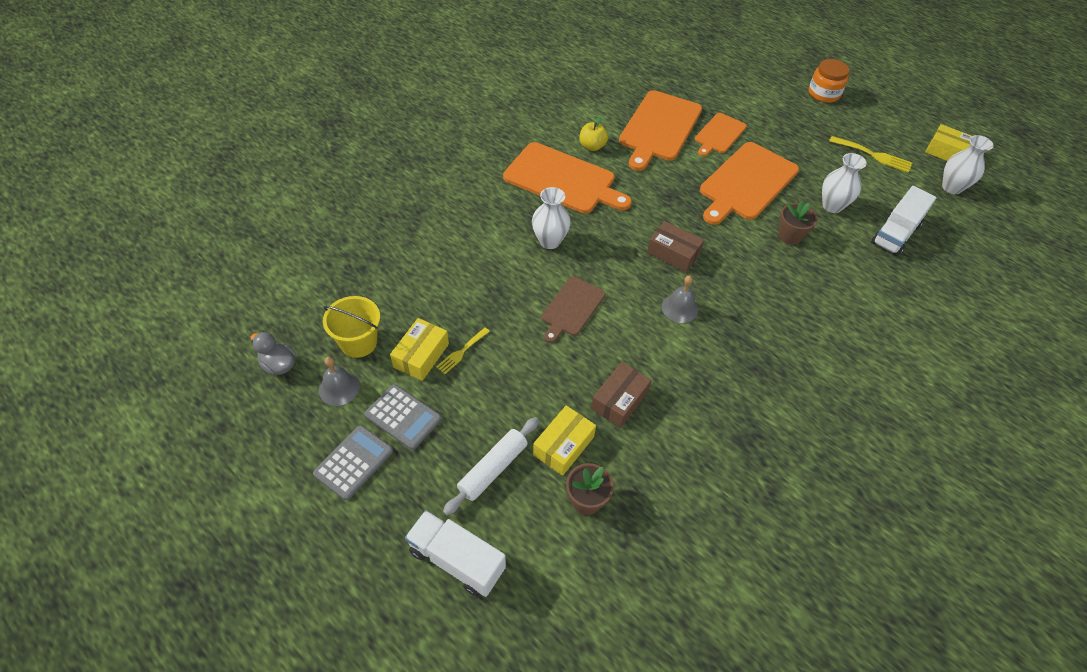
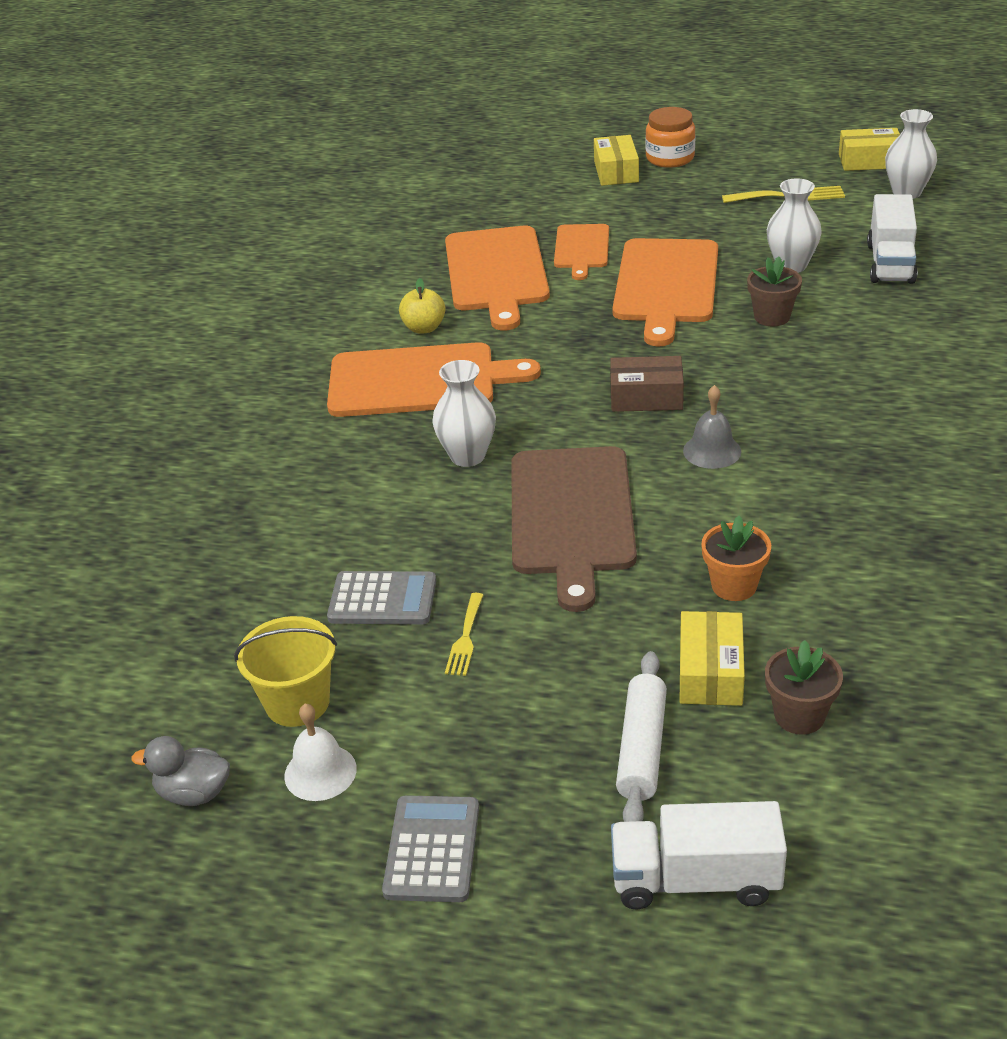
camera: 25 degrees left, 15 degrees down
(339, 388) = (320, 772): grey bell -> white bell
(403, 417) = (453, 756): grey calculator -> grey calculator (382, 599)
(421, 355) = (409, 671): yellow box -> yellow box (616, 172)
(572, 308) = (571, 516): brown cutting board -> brown cutting board, size x1.75
(619, 400) = (734, 585): brown box -> orange flower pot

